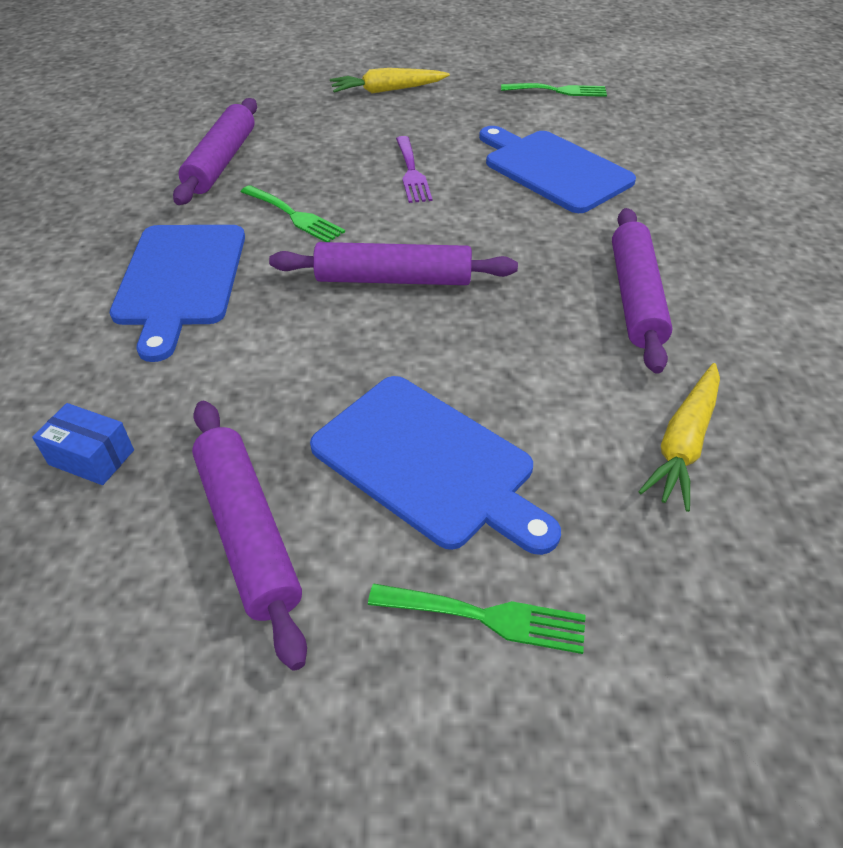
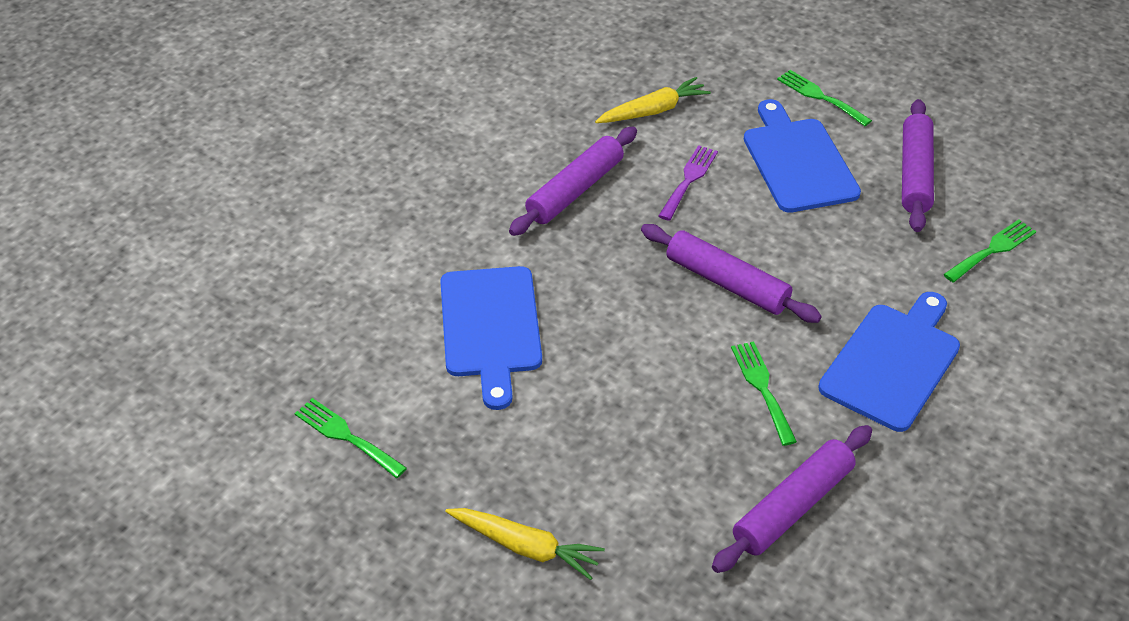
camera: 145 degrees left, 0 degrees up
(91, 457) = (992, 249): blue box -> green fork
(412, 173) = (618, 389): purple fork -> purple fork (689, 179)

